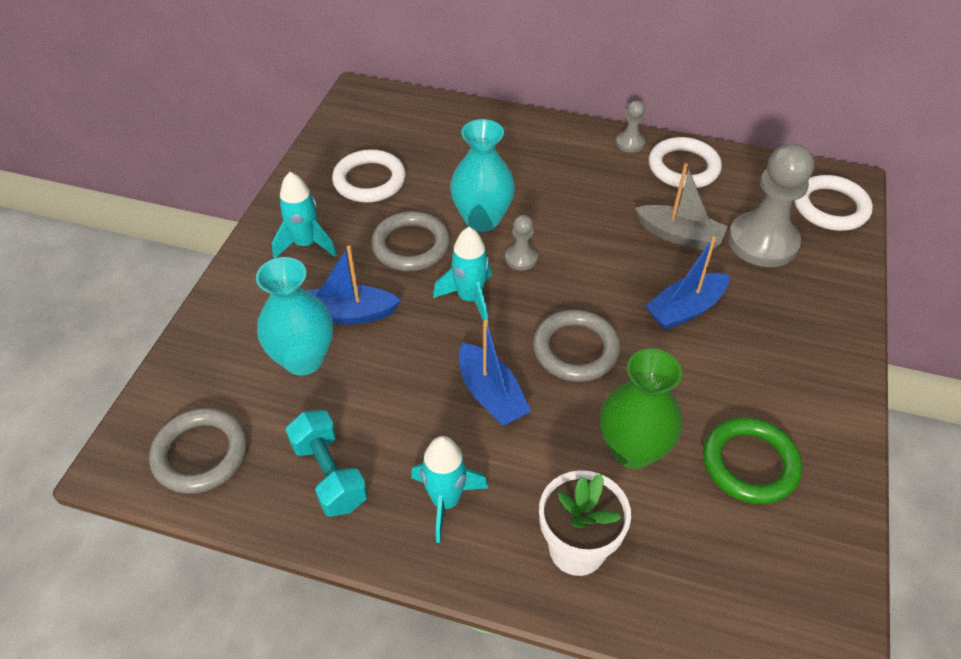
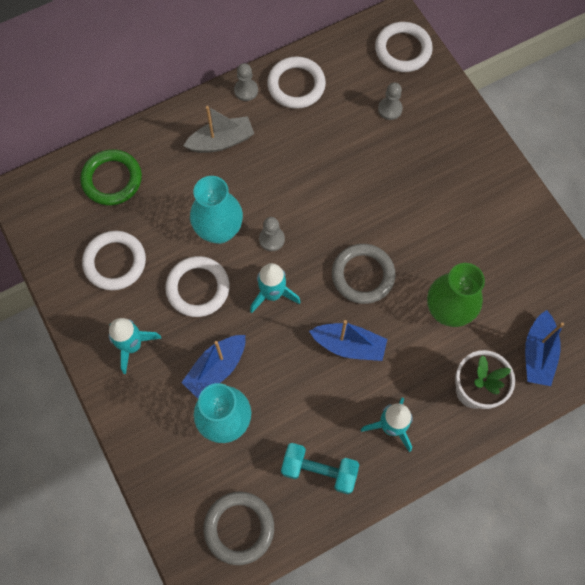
camera: 45 degrees left, 20 degrees up
(411, 245) = (198, 288): grey ring -> white ring
(679, 236) = (342, 143): grey boat -> grey boat (221, 141)
(685, 309) = (392, 196): blue boat -> blue boat (538, 353)
(749, 464) = (505, 267): green ring -> green ring (112, 179)
(762, 242) = (390, 109): grey pawn -> grey pawn, size x0.47

